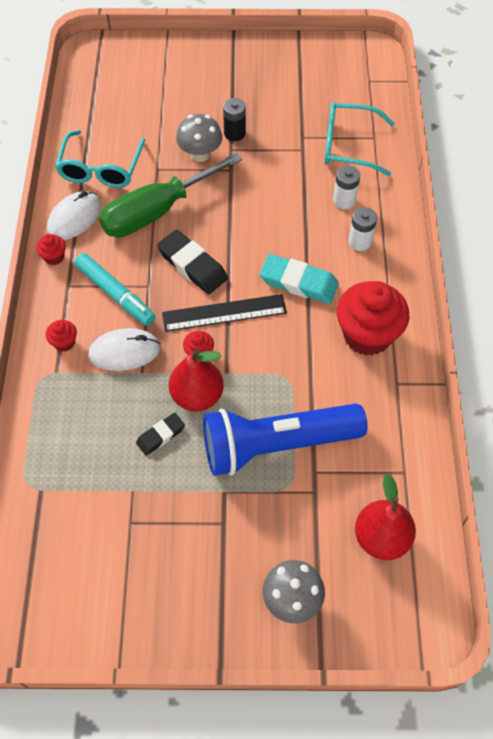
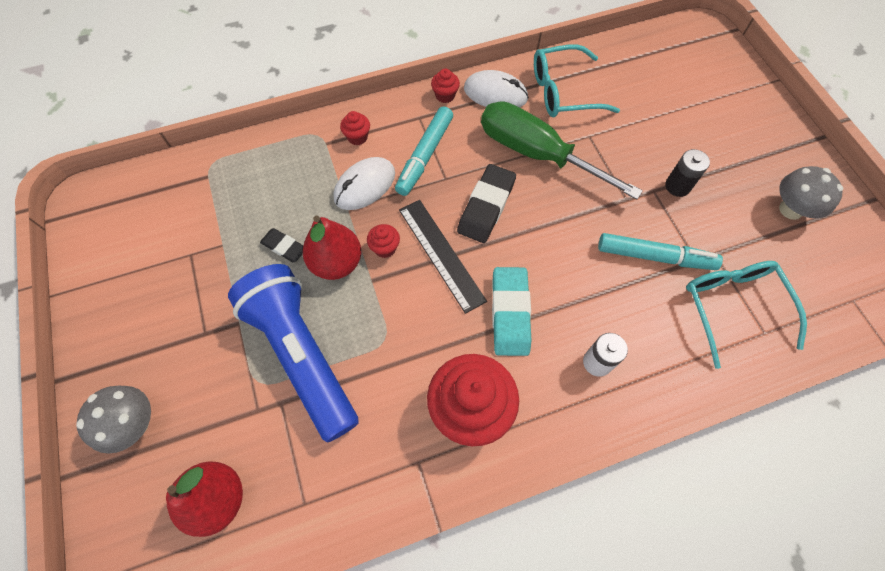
camera: 70 degrees right, 5 degrees up
(124, 351) = (365, 186): white mouse -> white mouse turned 75 degrees clockwise
(200, 154) = (630, 165): grey mushroom -> grey mushroom (791, 209)
(289, 173) = (655, 257): none -> turquoise marker
(344, 200) = (648, 327): white battery -> none

